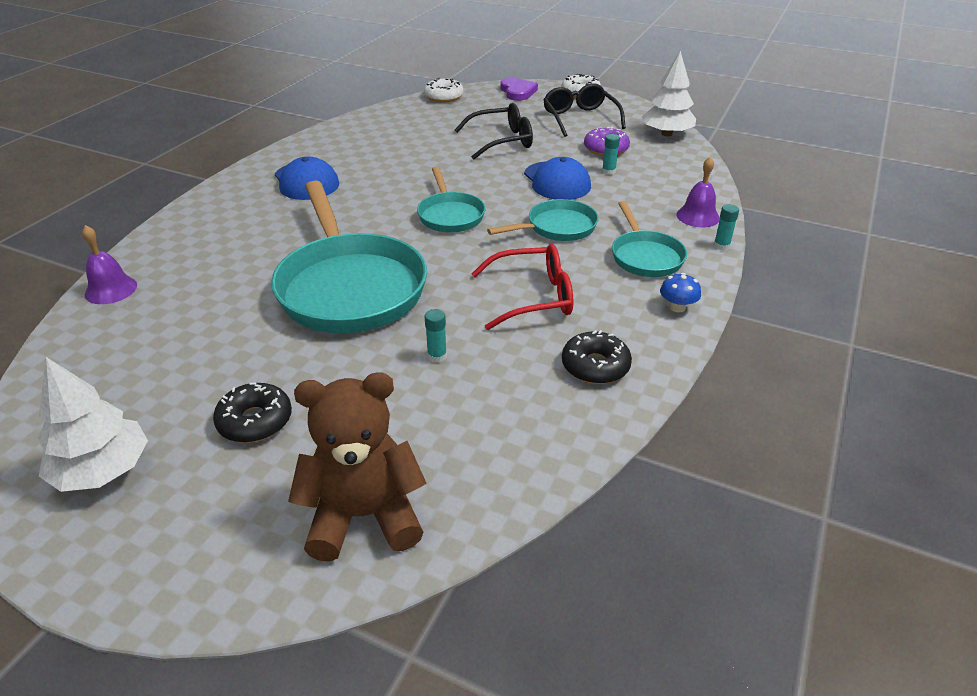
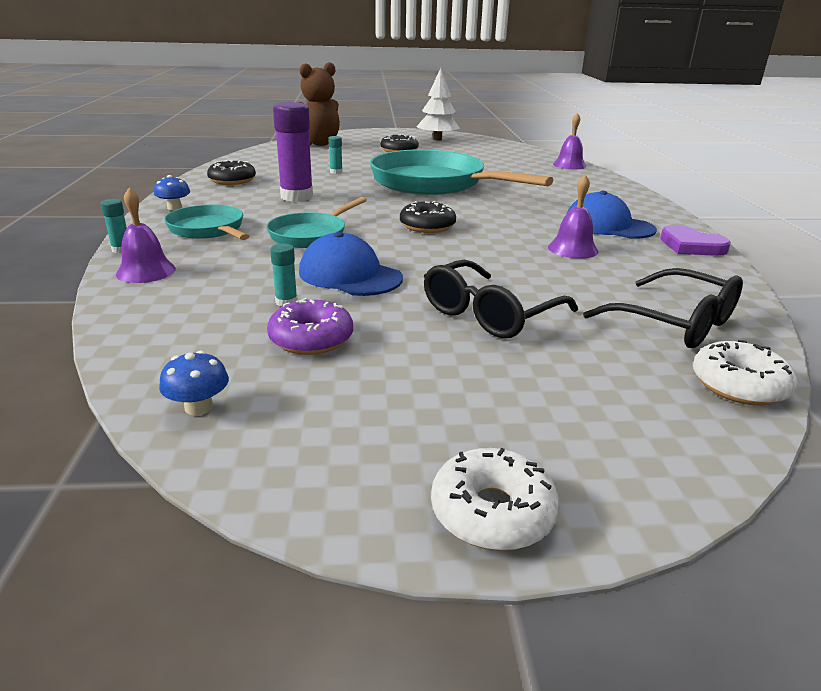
camera: 150 degrees right, 10 degrees down
(378, 167) = (572, 249): none -> purple bell
(450, 215) = (427, 226): turquoise pan -> black donut
(517, 92) = (639, 456): purple heart -> purple heart (691, 246)
(533, 297) = (297, 197): red glasses -> purple glue stick
(580, 118) = (410, 402): black glasses -> black glasses (675, 323)
(666, 134) = (199, 407): white tree -> blue mushroom

